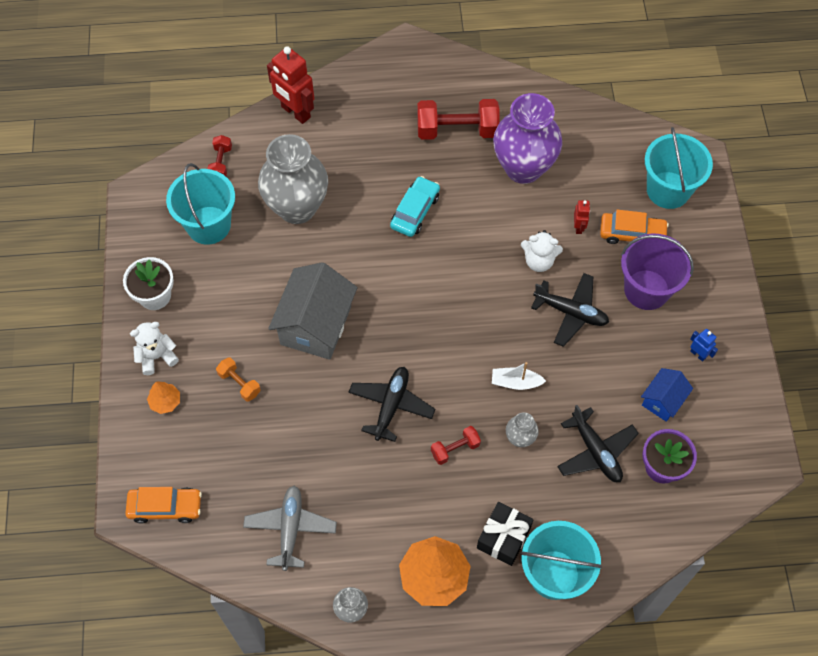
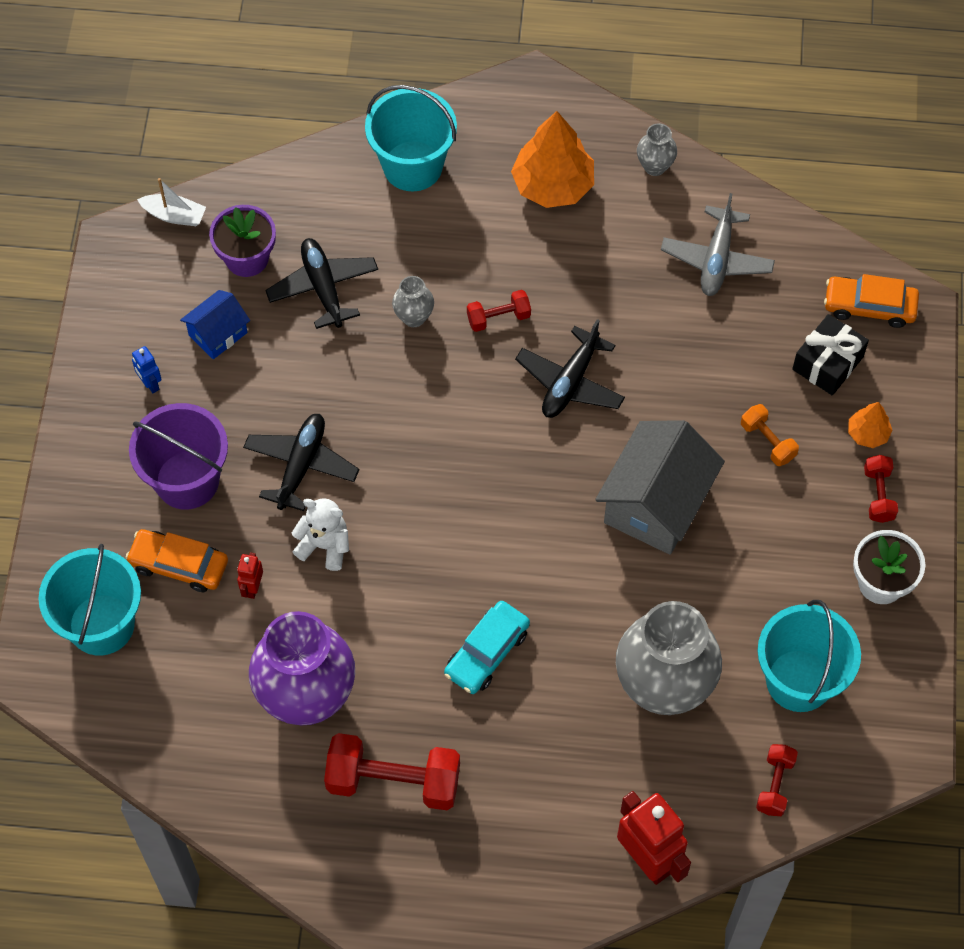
camera: 170 degrees left, 0 degrees up
(157, 356) = (878, 495): white teddy bear -> red dumbbell
(504, 537) = (462, 212): black gift -> black gift (827, 363)
(515, 382) = (401, 386): white boat -> white boat (174, 215)
(571, 312) = (301, 465): black plane -> black plane turned 75 degrees clockwise

